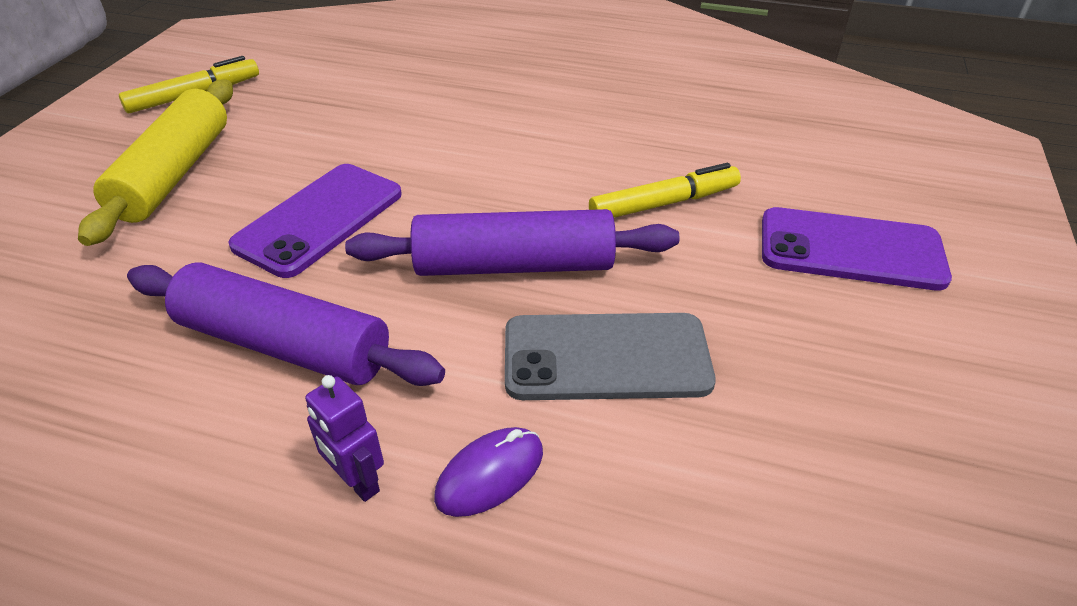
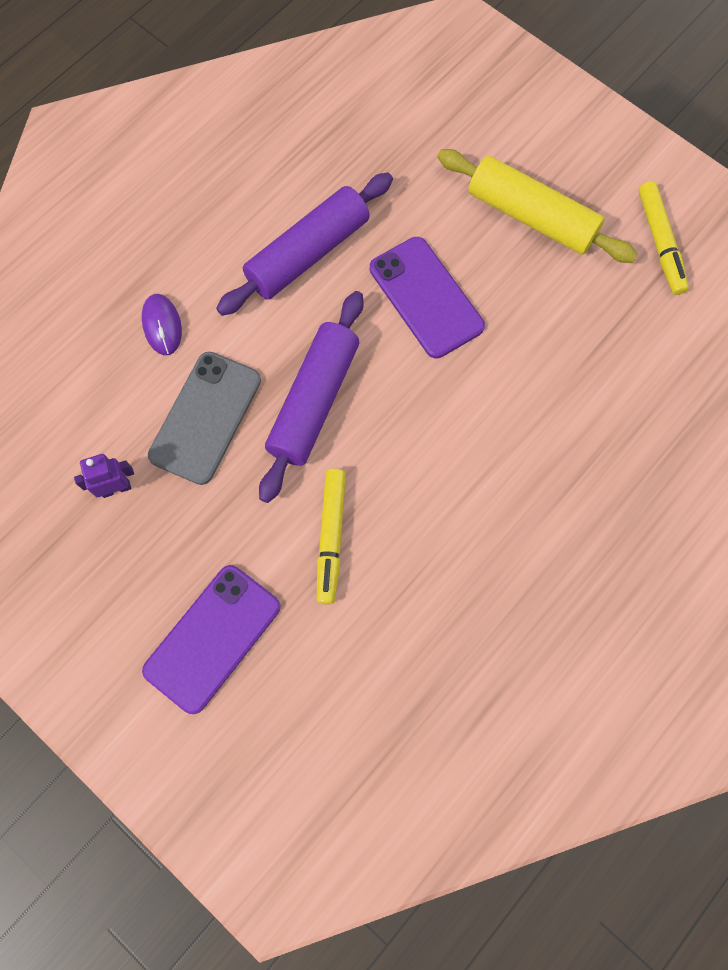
camera: 115 degrees right, 30 degrees up
(357, 481) = (192, 267): purple robot -> purple robot (116, 488)

